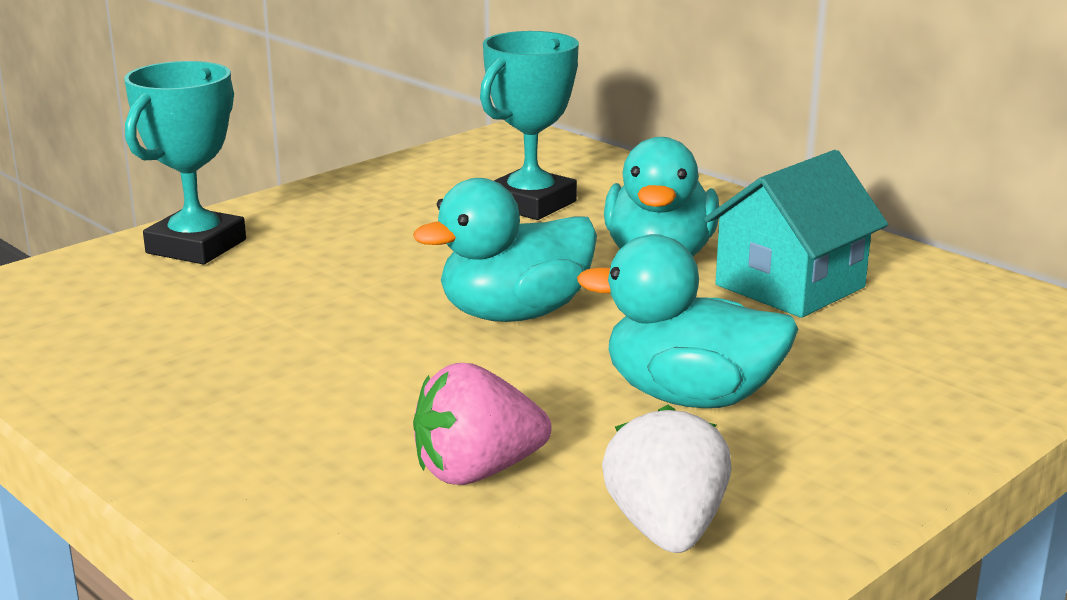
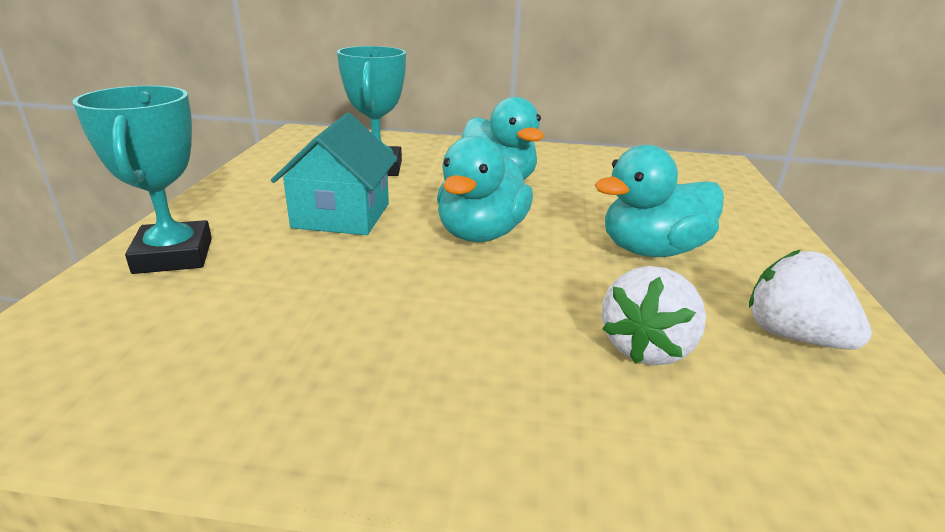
camera: 40 degrees left, 5 degrees up
(477, 472) = (646, 347): pink strawberry -> white strawberry
(790, 286) = (581, 178): turquoise house -> turquoise house (341, 215)

